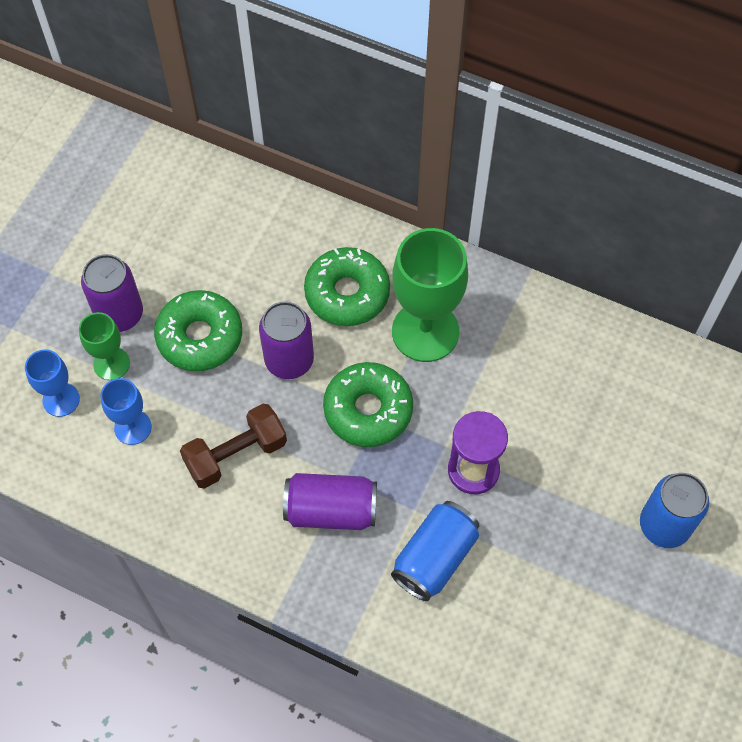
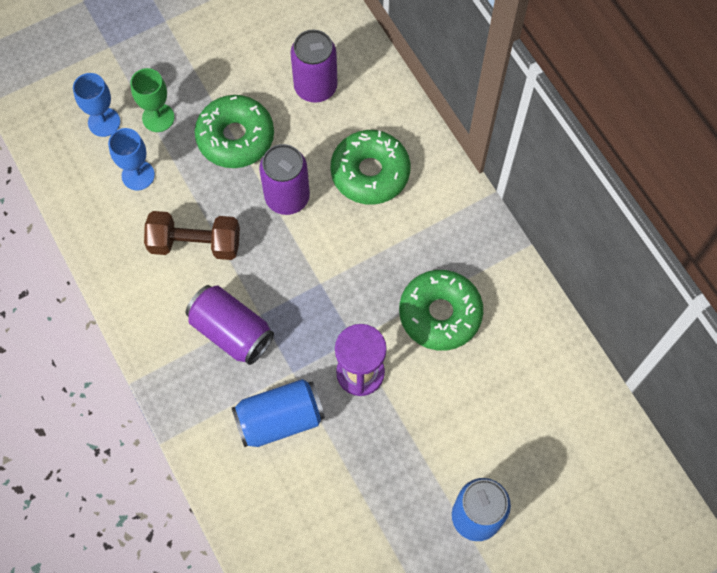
camera: 35 degrees right, 5 degrees up
(119, 314) = (191, 84): purple can -> purple can (315, 87)
(368, 410) = (316, 273): green donut -> green donut (440, 314)
(425, 331) = (407, 241): green goblet -> none

